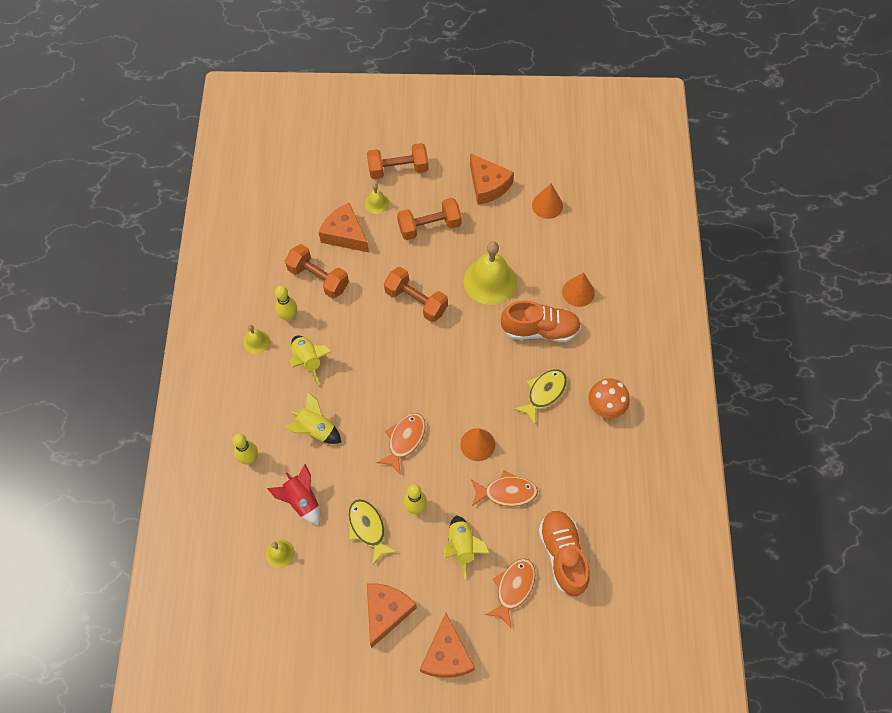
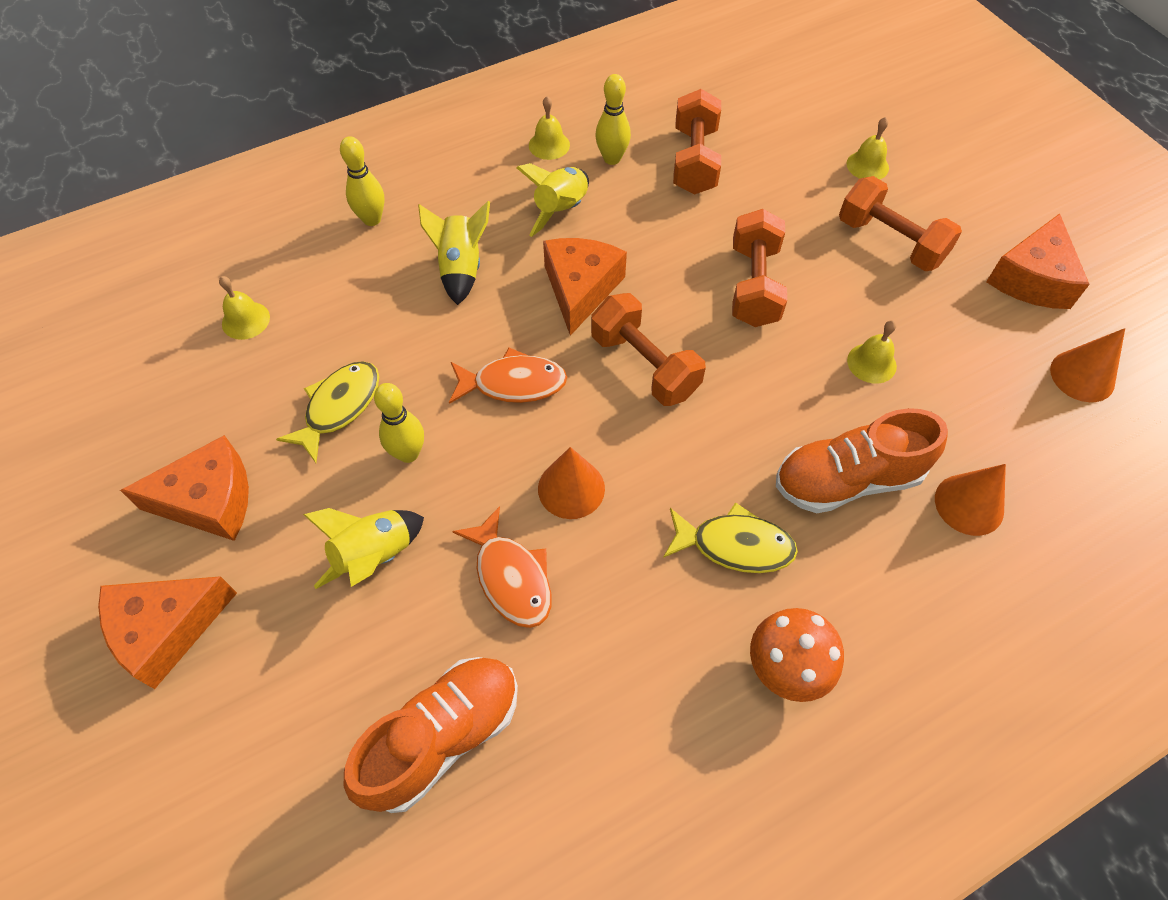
camera: 60 degrees right, 5 degrees down
(301, 500) = (340, 305): red rocket -> none
(345, 234) = (786, 156): orange cheese -> orange cheese (580, 289)
(398, 169) = (944, 162): orange dumbbell -> orange dumbbell (644, 365)
(490, 281) = (871, 363): yellow bell -> yellow bell, size x0.48
(513, 588) = (336, 679): orange fish -> none
(540, 330) = (847, 480): orange shoe -> orange shoe turned 105 degrees clockwise

